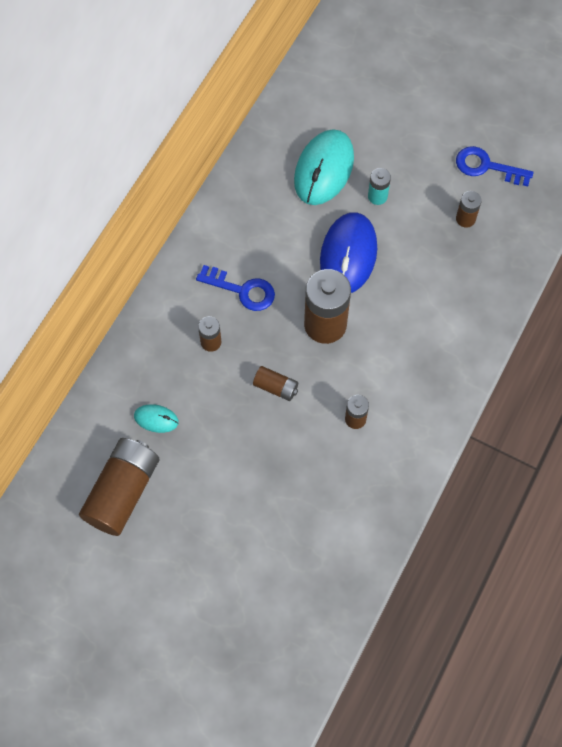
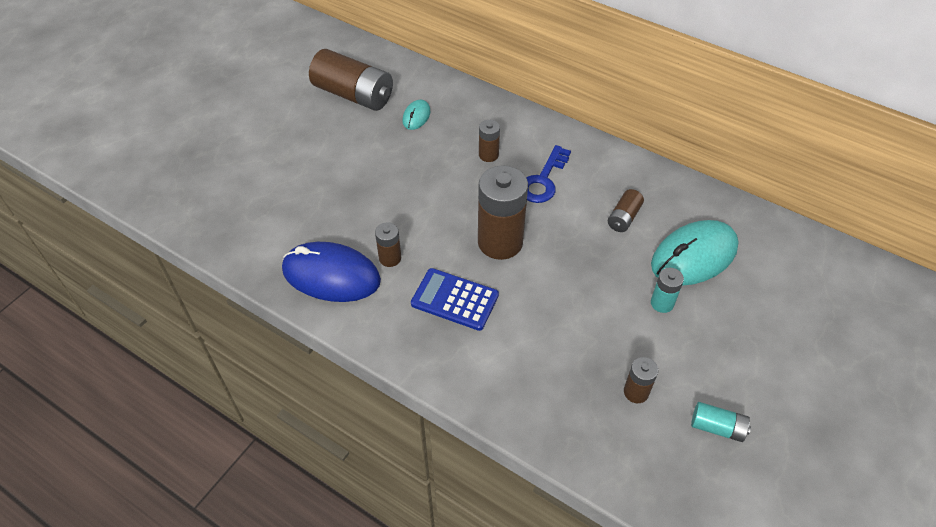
camera: 95 degrees right, 15 degrees down
(276, 387) = (434, 198): brown battery -> brown battery (624, 217)
(324, 169) = (694, 256): turquoise mouse -> turquoise mouse turned 60 degrees counterclockwise
(348, 255) = (583, 269): blue mouse -> blue mouse (331, 275)
(395, 358) = (455, 299): none -> blue calculator
(486, 166) = (717, 427): blue key -> turquoise battery

